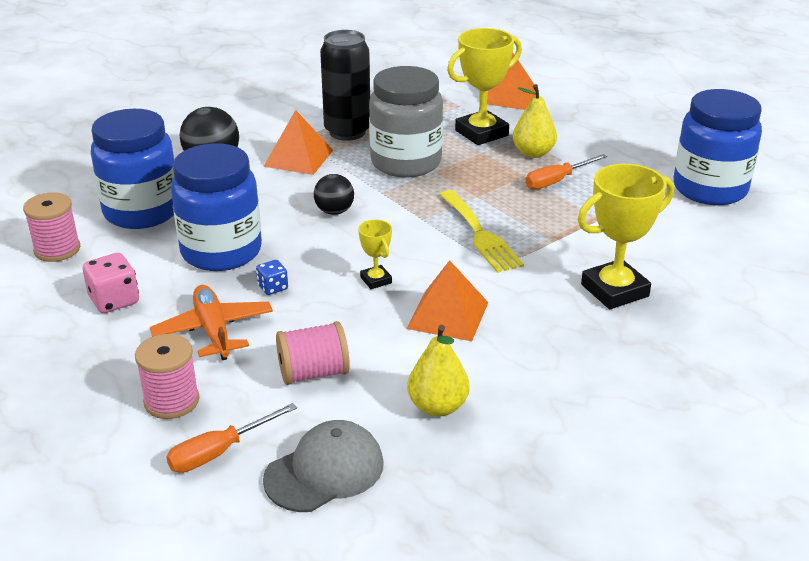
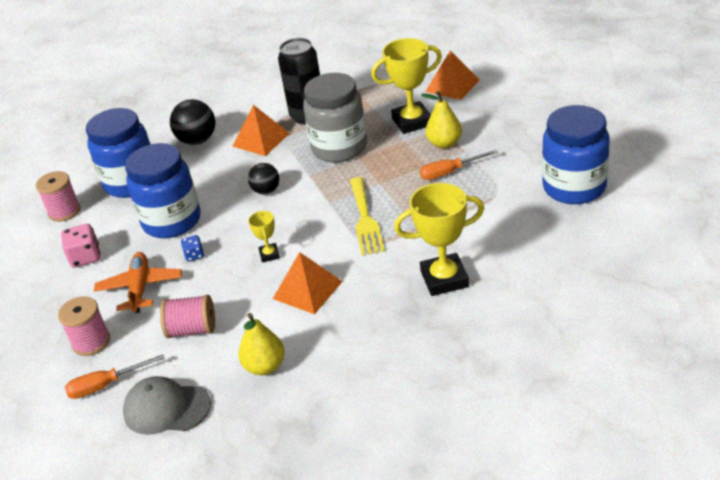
camera: 20 degrees right, 5 degrees up
(324, 471) = (166, 408): grey cap -> grey cap turned 150 degrees counterclockwise

